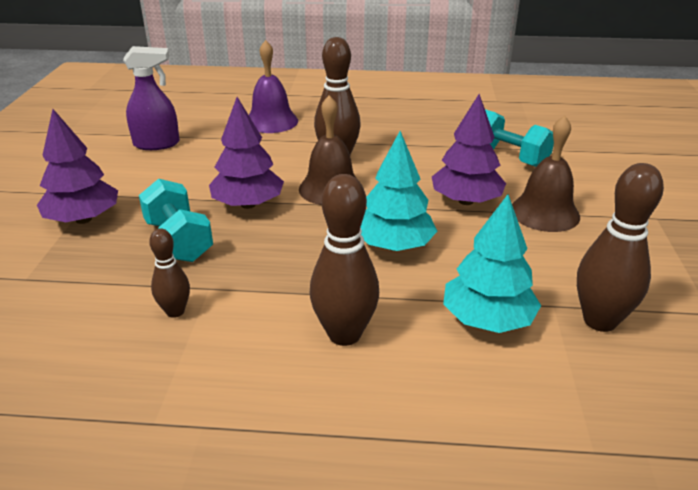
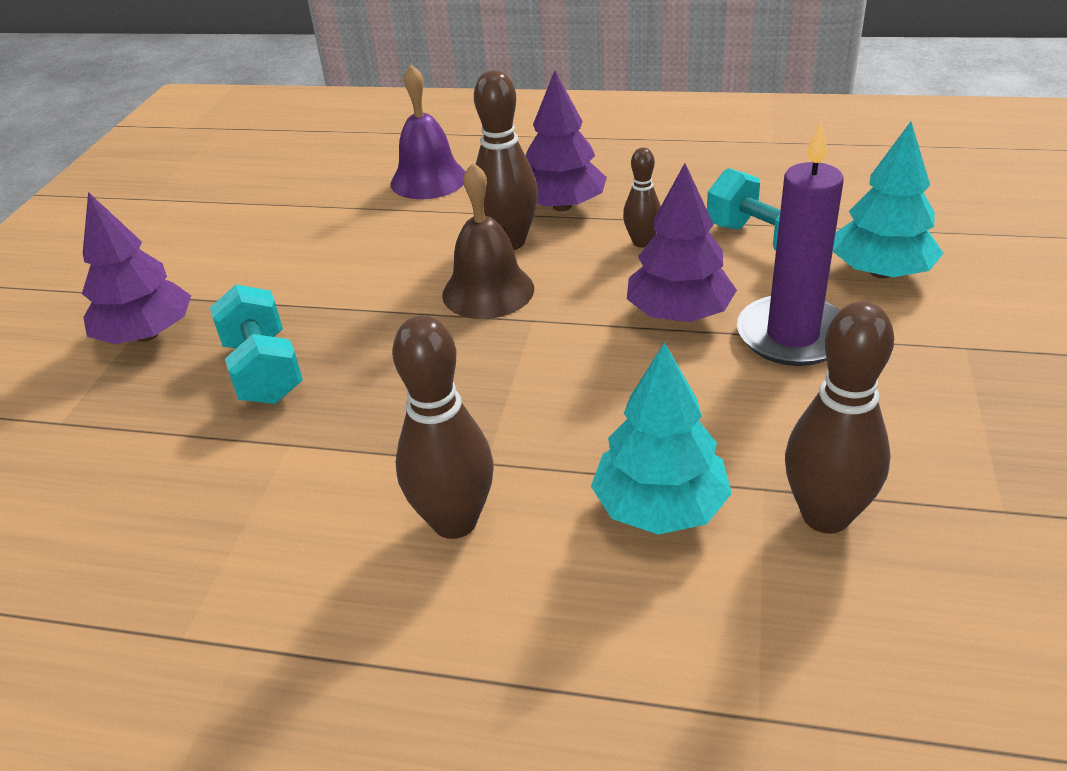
camera: 10 degrees right, 5 degrees up
(157, 144) = (264, 217): purple spray bottle -> none
(175, 311) = (238, 478): brown bowling pin -> brown bowling pin (642, 242)
(248, 204) = (368, 315): purple tree -> purple tree (562, 206)
(394, 245) = (556, 385): turquoise tree -> turquoise tree (881, 272)
(544, 213) = (792, 335): brown bell -> purple candle

